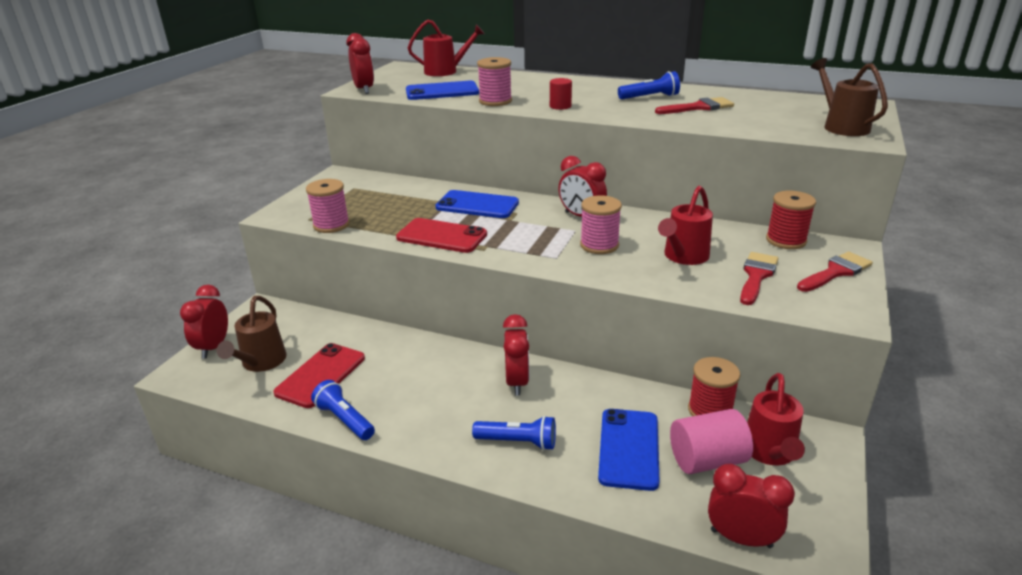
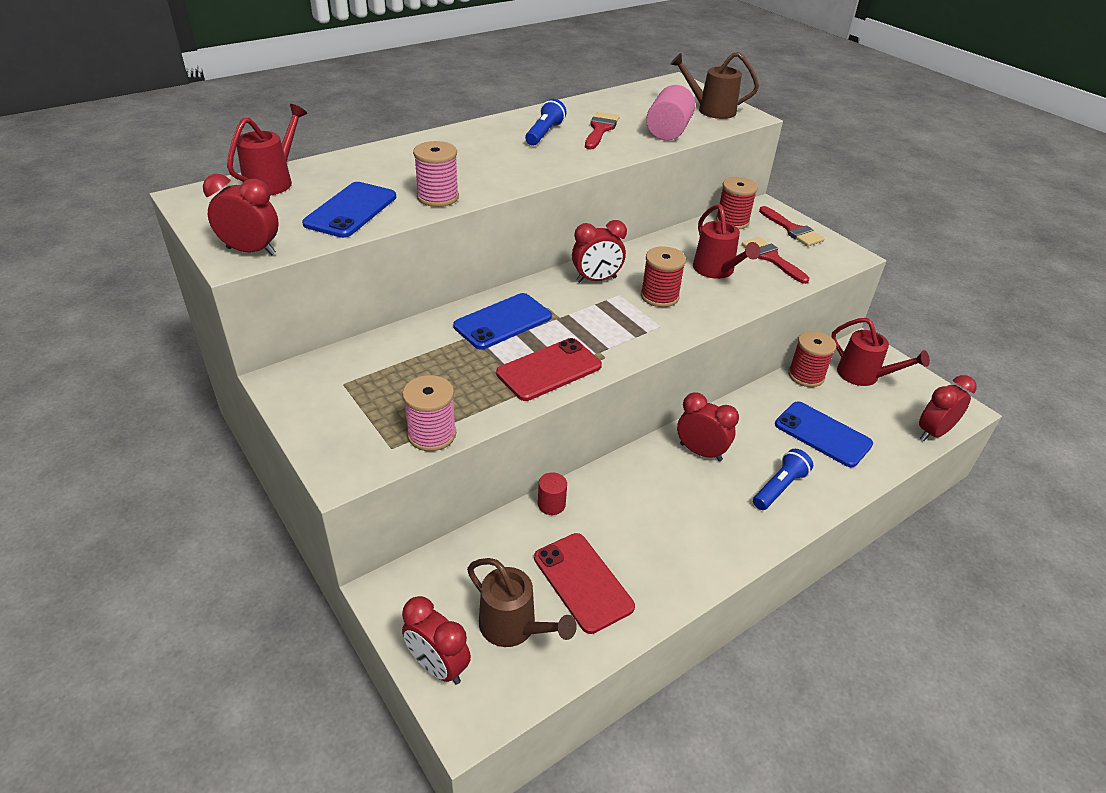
camera: 60 degrees left, 10 degrees up
(345, 420) = (674, 588): blue flashlight -> none
(560, 106) = (506, 176): red cylinder -> red cylinder (551, 504)
(599, 245) = (659, 296): pink spool -> red spool
(707, 460) = (855, 406): pink cylinder -> pink cylinder (668, 131)
(836, 272) = (792, 229): red brush -> red brush turned 150 degrees clockwise

